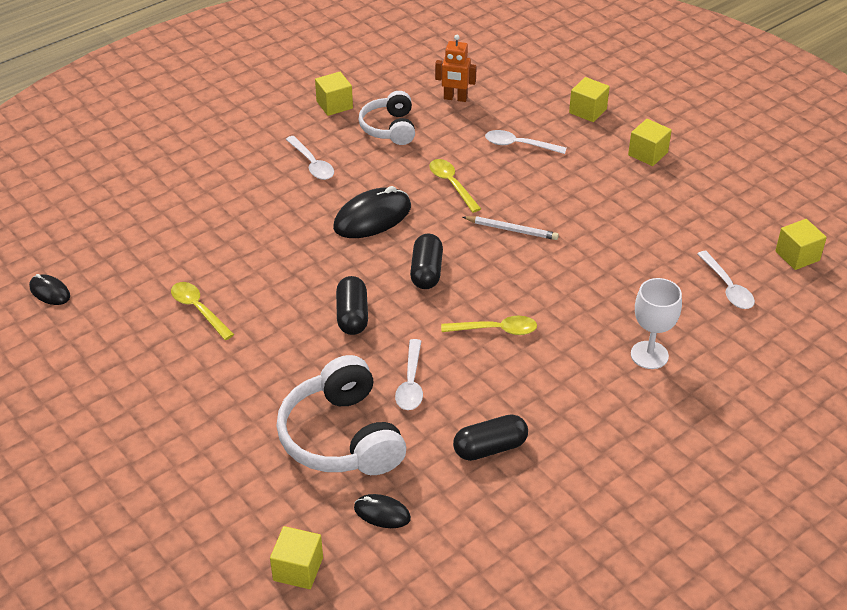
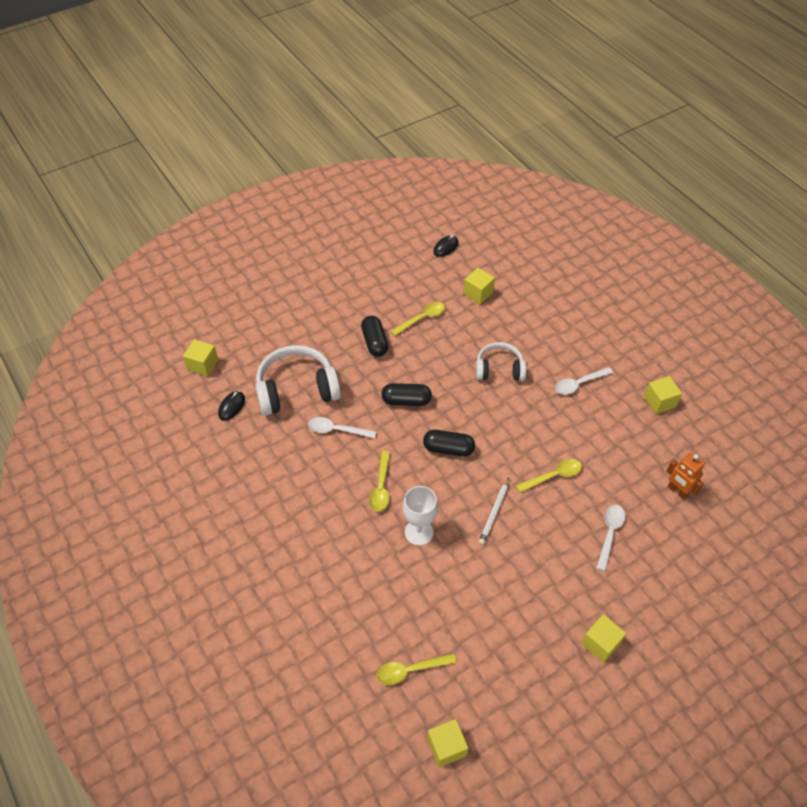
camera: 95 degrees right, 10 degrees up
(372, 217) = (513, 419): black mouse -> none
(389, 128) = (629, 438): white headphones -> white headphones (499, 369)
(455, 98) = (677, 491): orange robot -> orange robot turned 60 degrees counterclockwise
(490, 448) = (270, 470): black capsule -> black capsule (374, 342)
(587, 111) = (667, 601): yellow cube -> yellow cube (478, 293)
(649, 355) = (340, 589): white goblet -> white goblet (419, 532)
(727, 287) = (410, 670): white spoon -> yellow spoon

